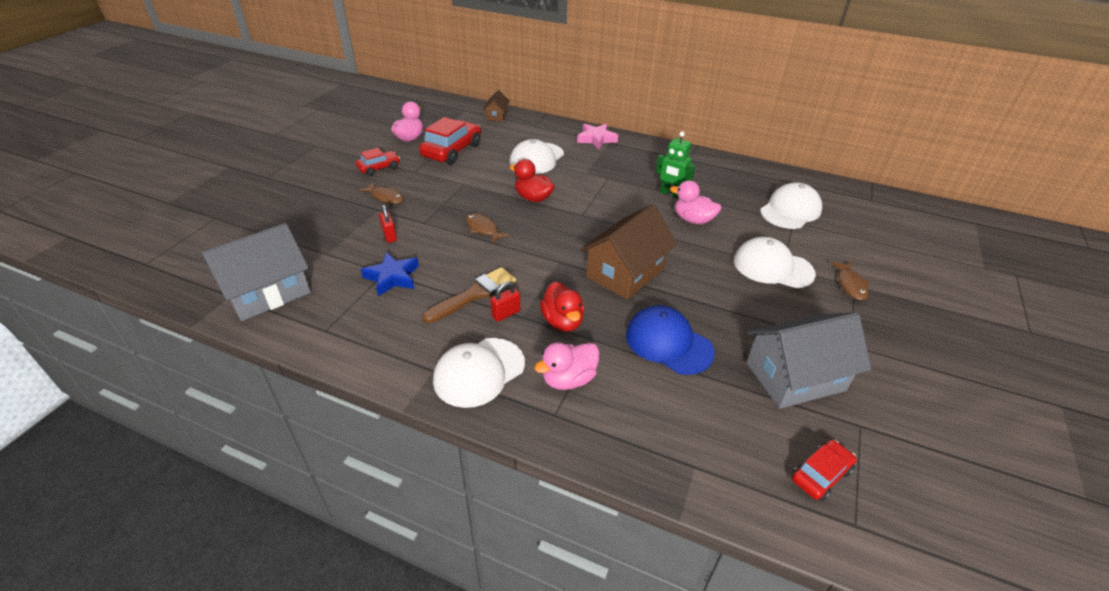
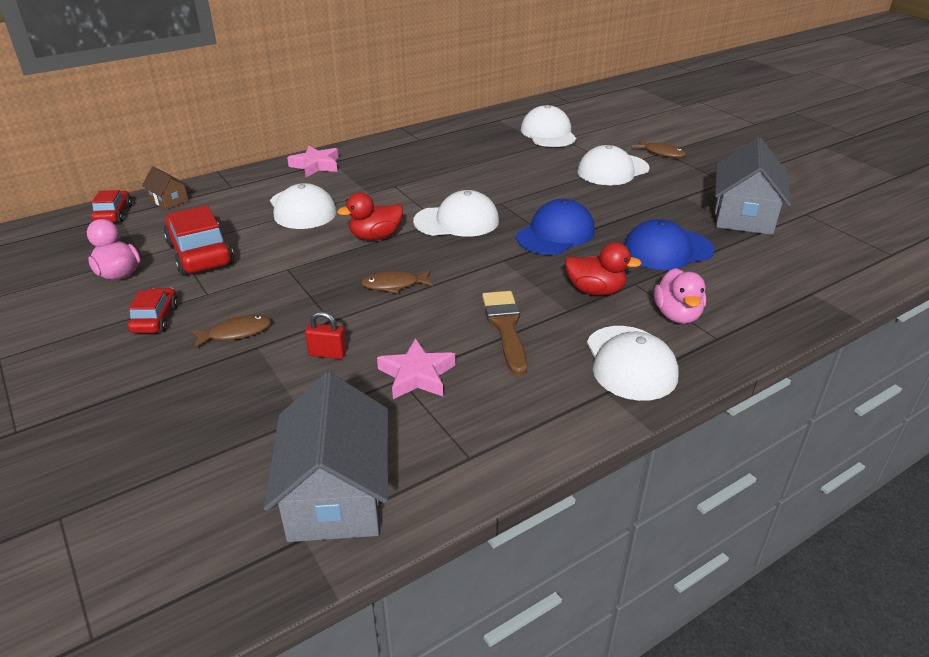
camera: 55 degrees left, 5 degrees down
(392, 277) = (417, 375): blue star -> pink star
(506, 314) = (555, 318): red padlock -> none
(590, 221) = (457, 221): none -> white cap
(625, 273) = (555, 234): brown house -> blue cap
(670, 194) = (462, 168): green robot -> none
(693, 220) = (513, 174): pink duck -> none
(820, 475) = (843, 247): red car -> red car (113, 214)

